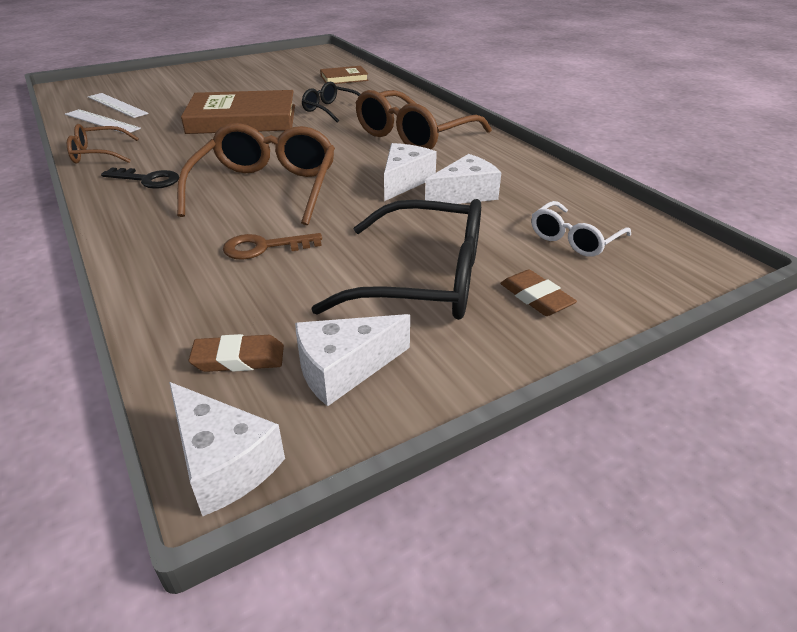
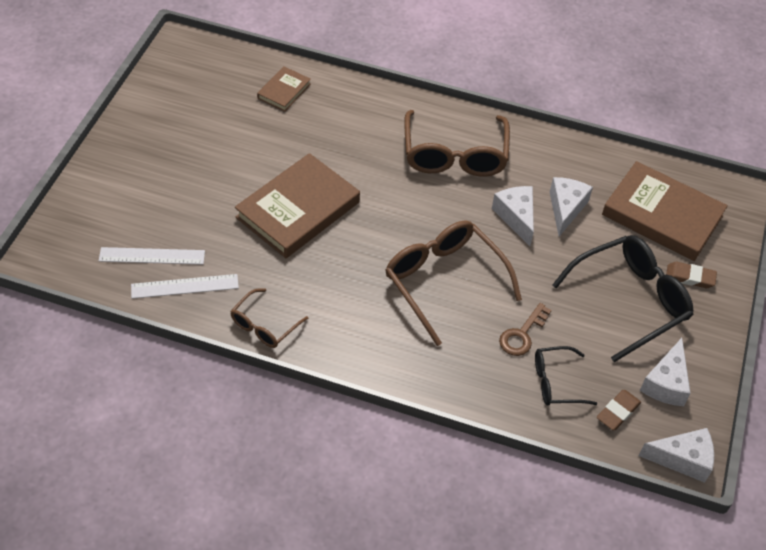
camera: 45 degrees left, 15 degrees up
(147, 180) = (353, 327): black key -> none
(330, 110) = (346, 153): black glasses -> black glasses (555, 382)
(574, 239) = (662, 215): white glasses -> brown book

